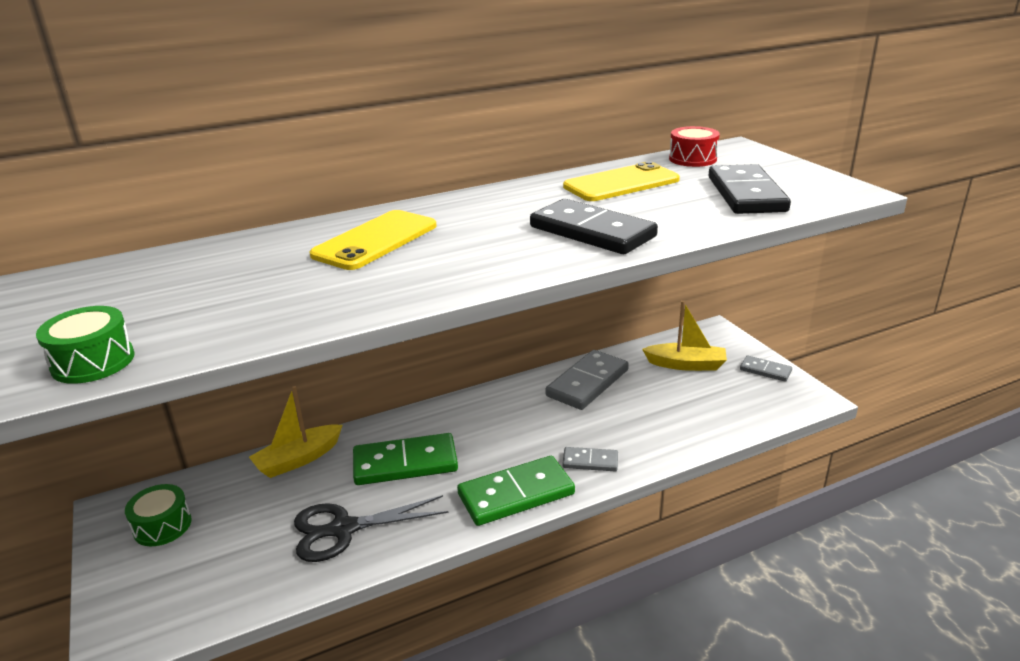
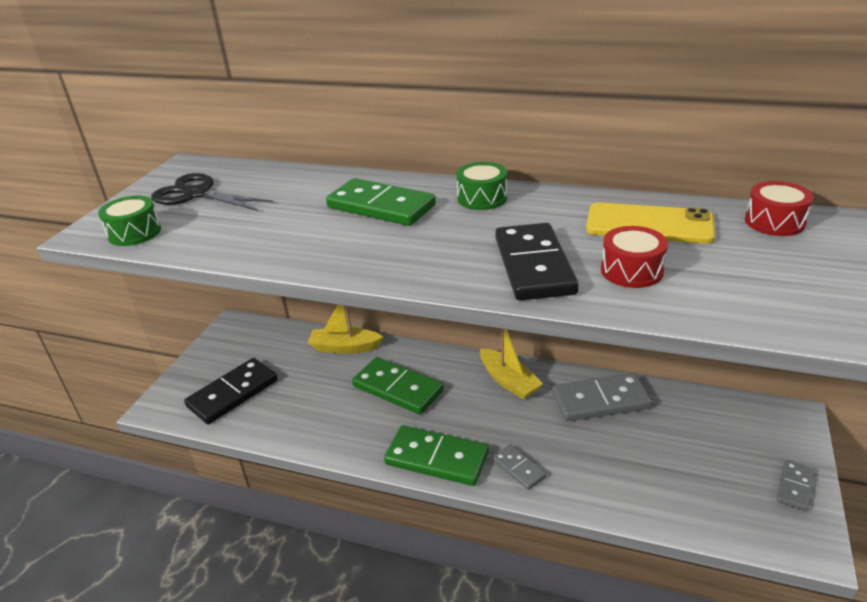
camera: 45 degrees right, 5 degrees up
(162, 526) = (241, 349): green drum -> green drum (482, 198)
(344, 529) = (315, 412): black scissors -> black scissors (197, 194)
(375, 240) = (381, 206): yellow phone -> green domino
(662, 211) = (631, 270): none -> red drum
(686, 364) = (715, 434): yellow boat -> yellow boat (508, 381)
(746, 194) = (753, 287): black domino -> black domino (233, 393)
(765, 370) = (795, 487): grey domino -> grey domino turned 45 degrees clockwise

